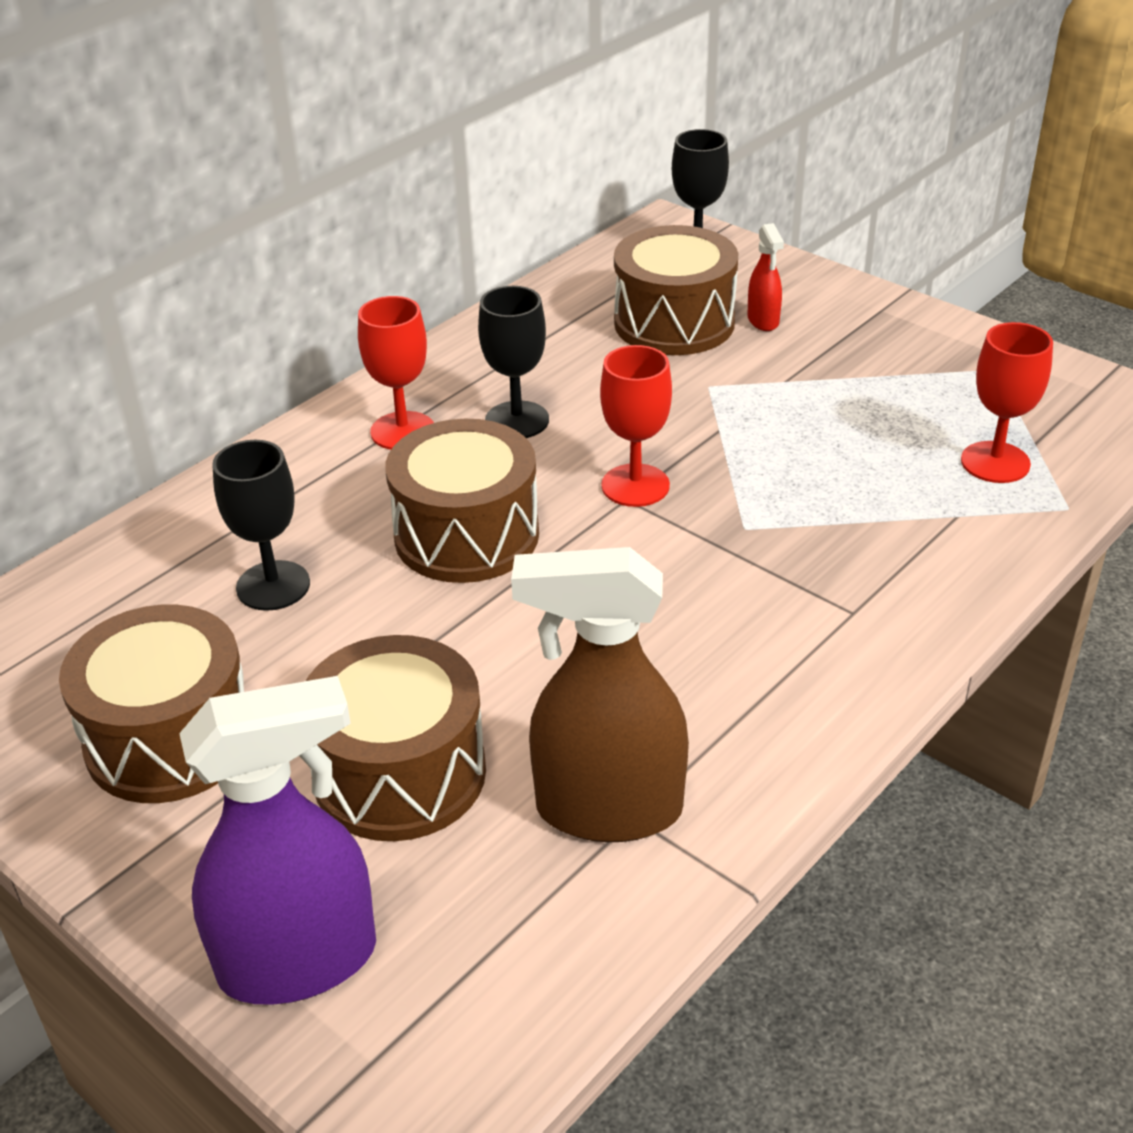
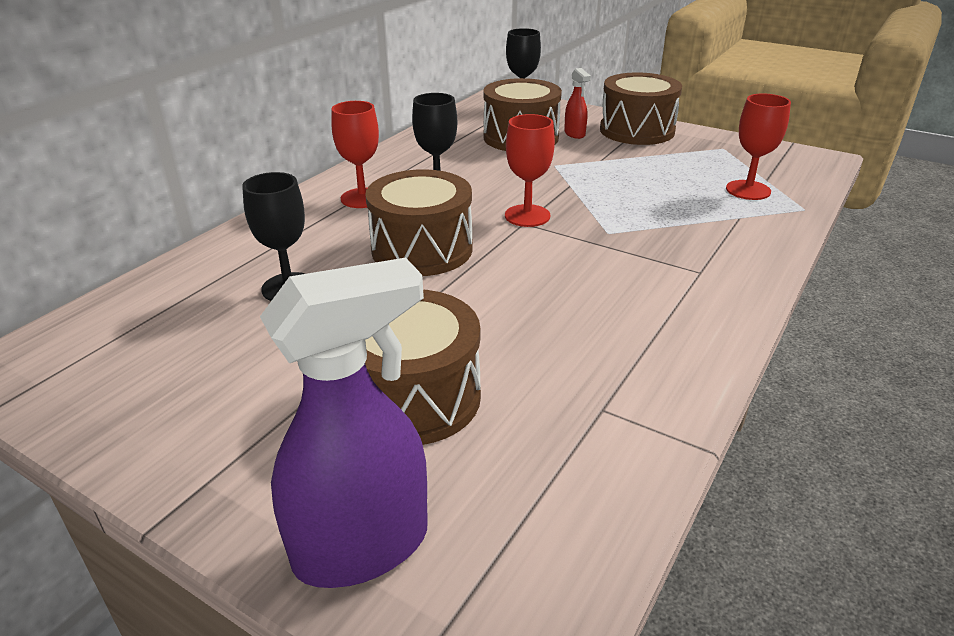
camera: 10 degrees left, 5 degrees down
(170, 739) = (224, 391): brown drum -> brown drum (637, 130)
(607, 809) = (580, 406): brown spray bottle -> none

